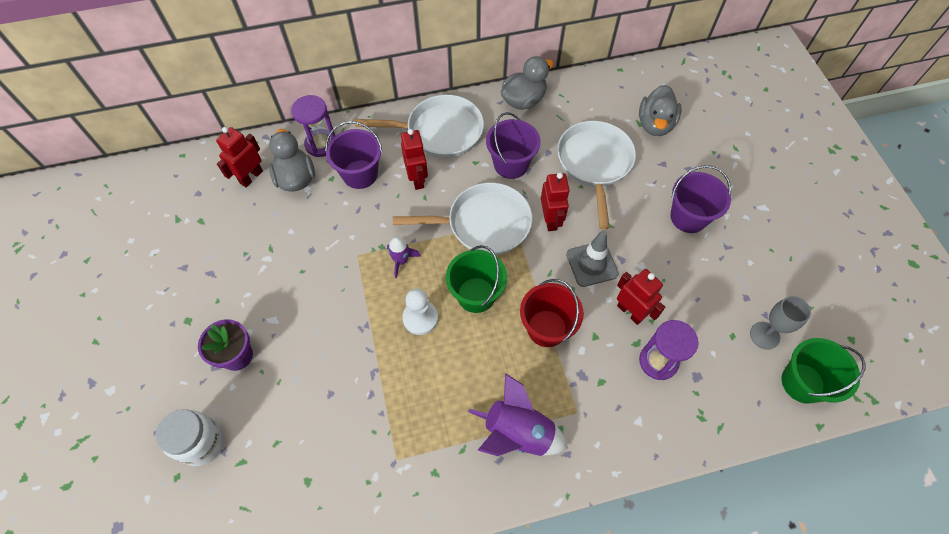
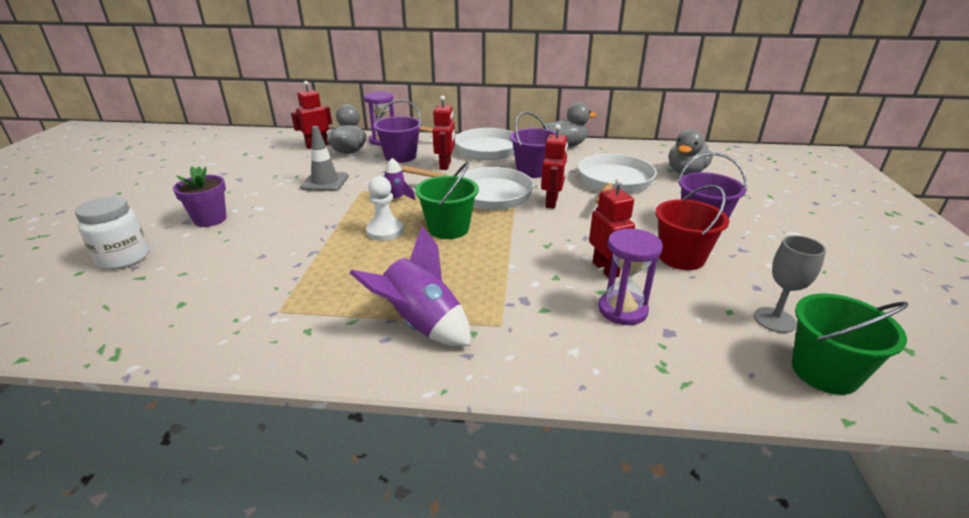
camera: 20 degrees right, 30 degrees down
(546, 328) = (505, 261): red bucket -> red bucket (681, 257)
(591, 264) = (579, 233): grey traffic cone -> grey traffic cone (325, 182)

